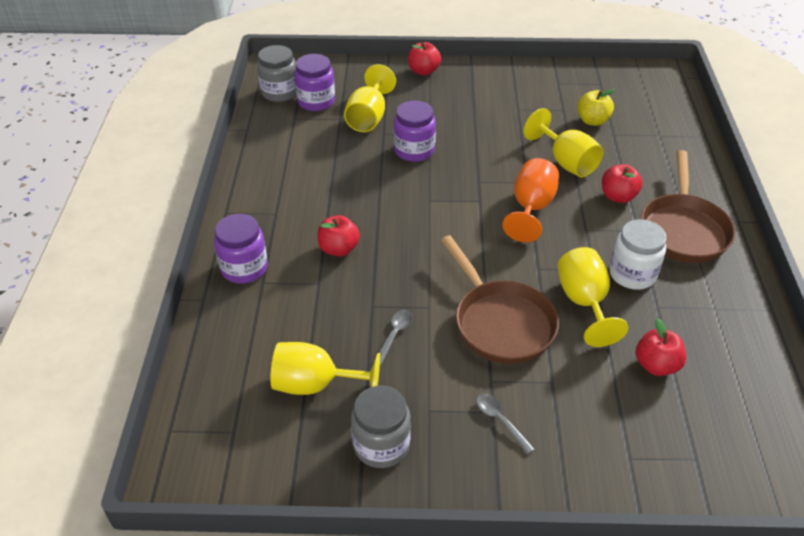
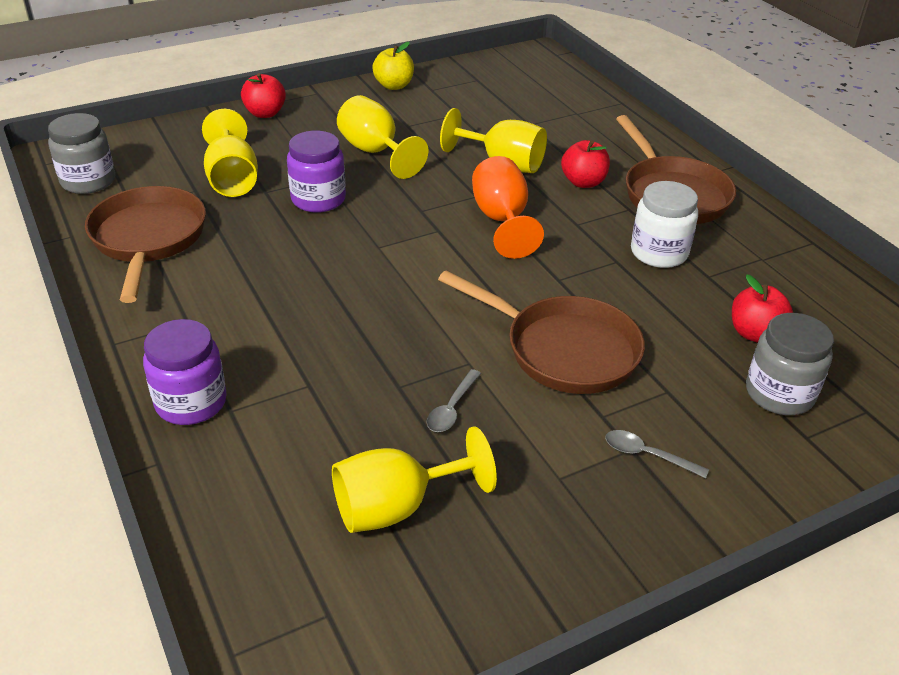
camera: 30 degrees left, 5 degrees down
(289, 147) = (148, 240): none -> brown pan
(316, 101) = (148, 179): purple jar -> none
(339, 249) = (306, 336): red apple -> none
(381, 445) = (535, 543): grey jar -> grey jar (779, 394)
(394, 334) = (452, 409): grey spoon -> grey spoon turned 150 degrees counterclockwise
(584, 302) = (634, 297): yellow goblet -> yellow goblet (375, 152)
(592, 121) = (498, 117): yellow apple -> yellow apple (394, 85)

